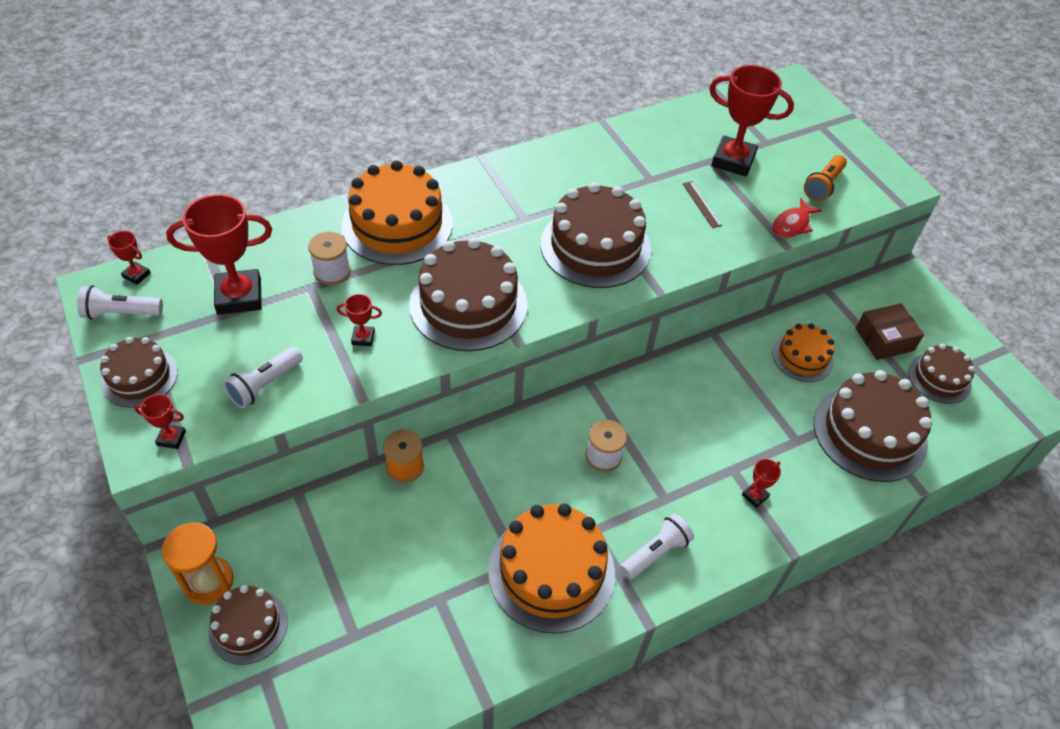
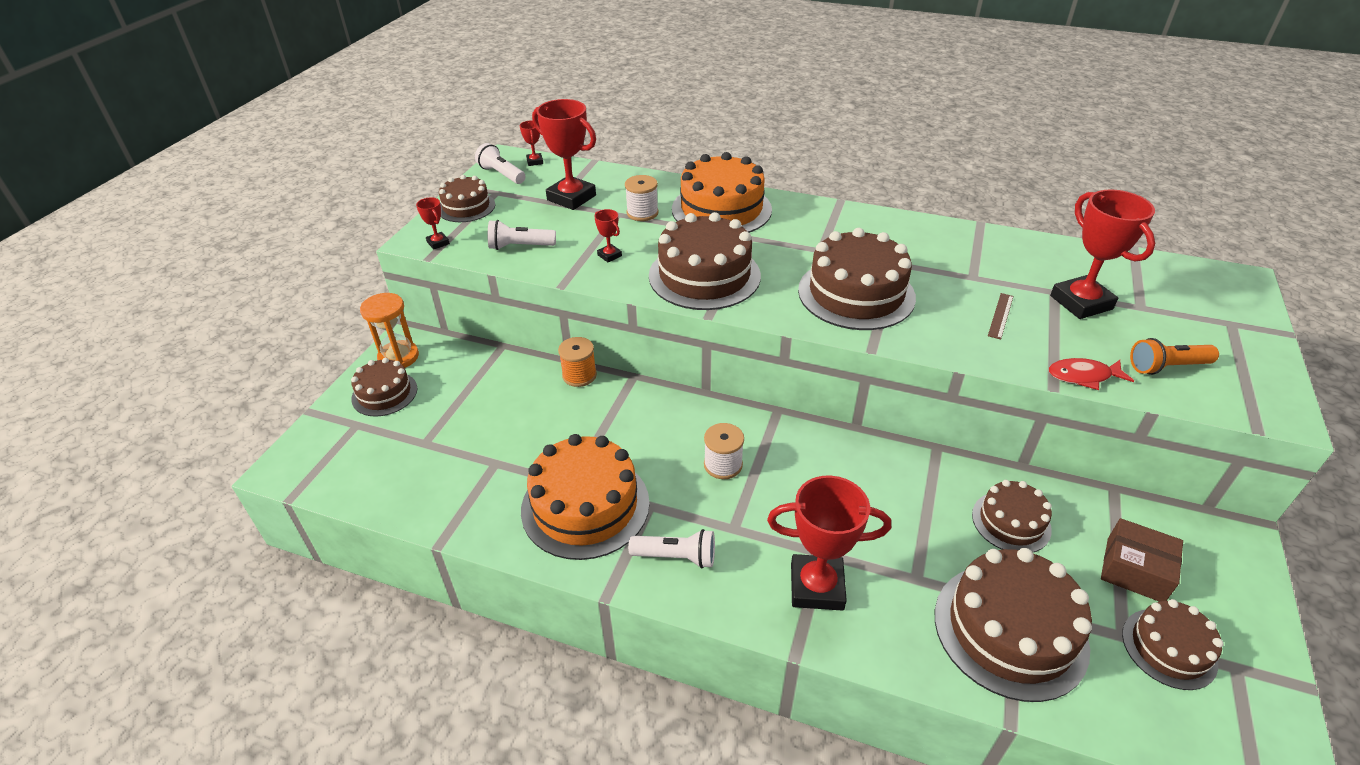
camera: 50 degrees right, 10 degrees down
(755, 496) = (817, 586): red trophy -> red trophy, size x2.20
(802, 357) = (1011, 522): orange cake -> brown cake

